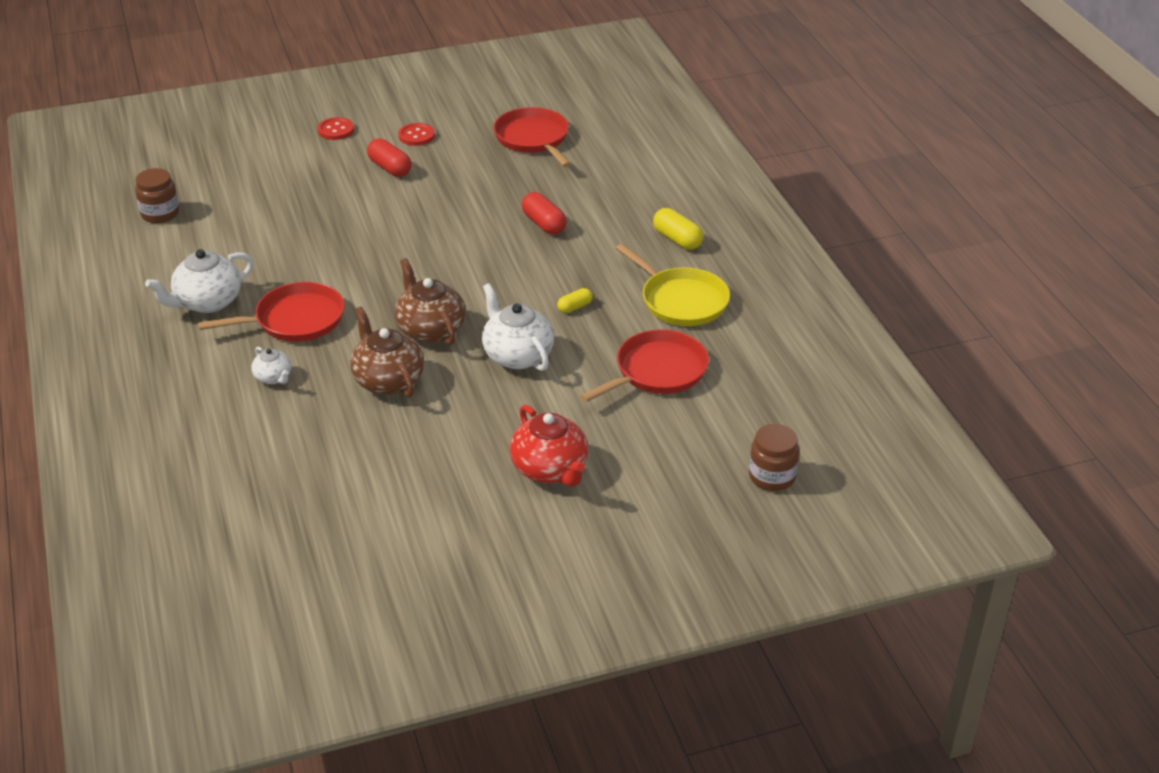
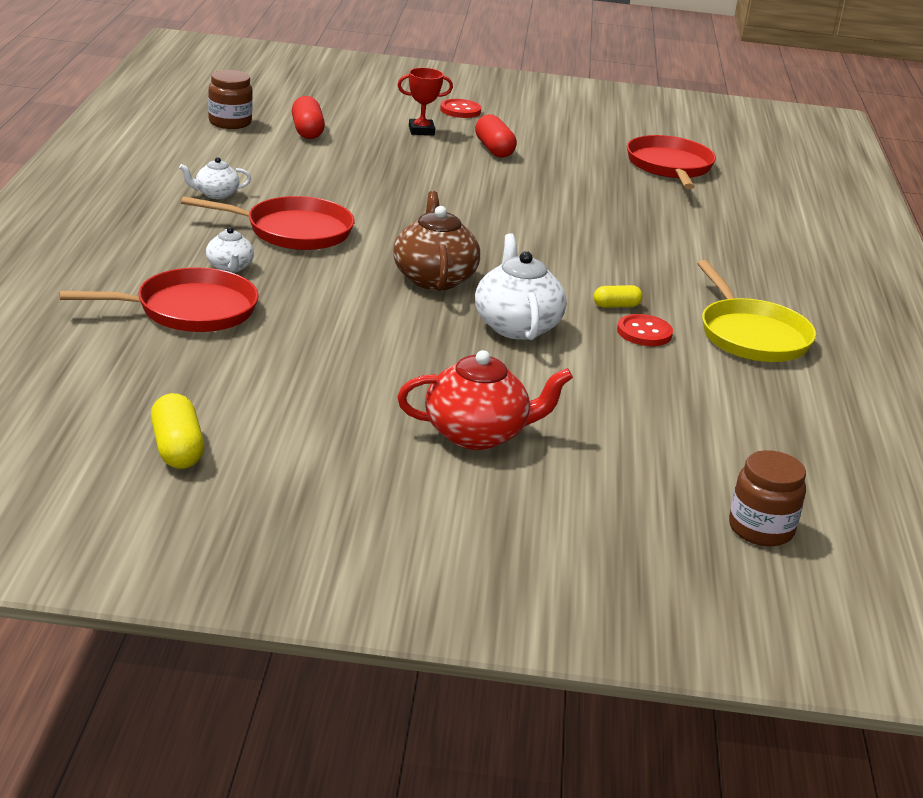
camera: 20 degrees right, 10 degrees down
(207, 302) = (216, 194): white teapot -> white teapot, size x0.54
(320, 167) = (421, 131): none -> red trophy
(388, 380) = (351, 305): brown teapot -> none
(416, 136) = (542, 134): red button -> red button (644, 332)
(544, 224) = (631, 232): red capsule -> red capsule (307, 131)
(550, 469) = (477, 434): red teapot -> red teapot turned 90 degrees counterclockwise
(657, 371) = (677, 387): red pan -> red pan (190, 310)
(677, 239) = (783, 284): yellow capsule -> yellow capsule (177, 449)

